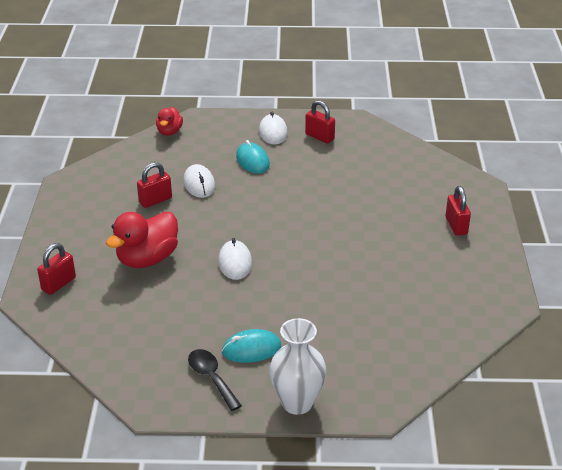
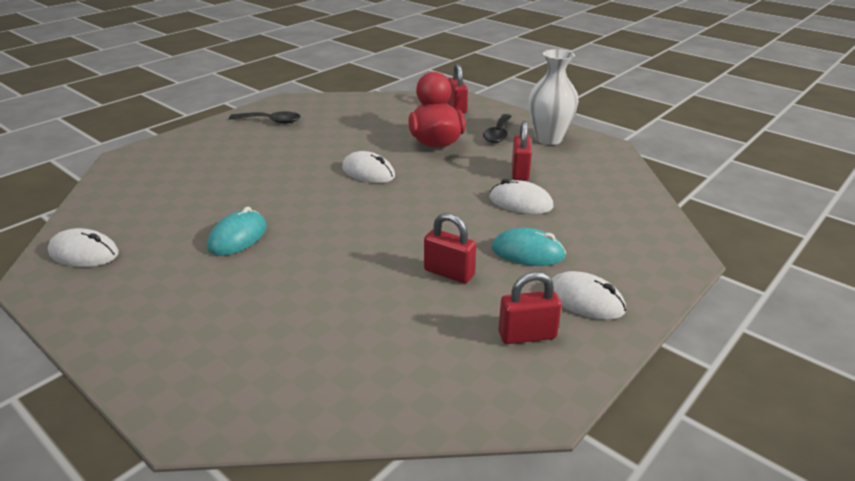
camera: 130 degrees right, 5 degrees down
(96, 237) = (498, 134): none -> black spoon
(169, 132) = (662, 226): red duck -> none
(251, 349) = (266, 141): turquoise mouse -> turquoise mouse (238, 237)
(297, 403) = (192, 136): white vase -> white vase (548, 139)
(456, 226) = (180, 329): red padlock -> red padlock (449, 273)
(473, 309) = (84, 253): none -> white mouse

